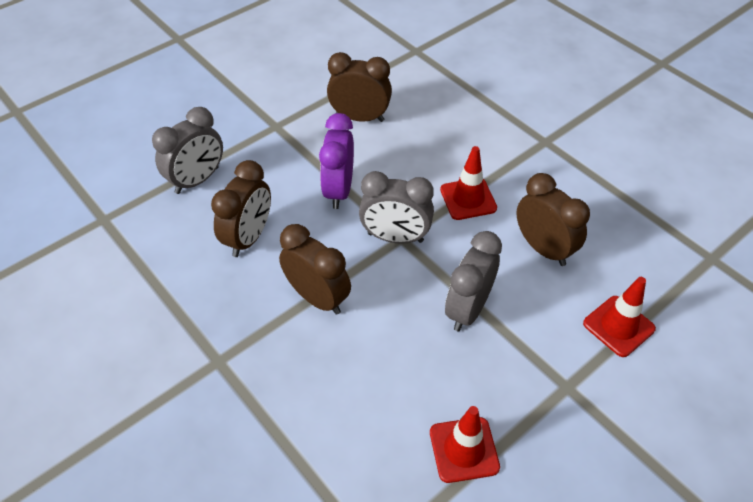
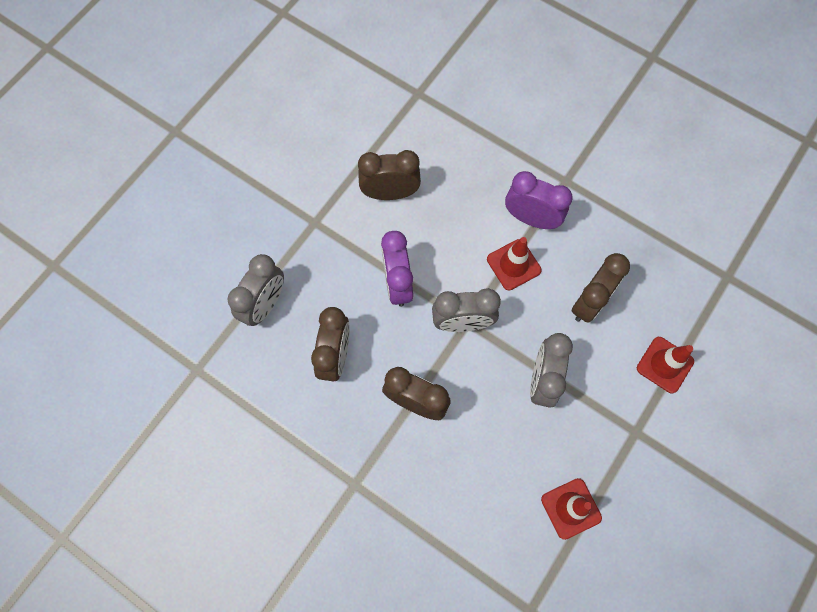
camera: 15 degrees left, 20 degrees up
(499, 164) = (531, 218): none -> purple clock
(543, 248) = (589, 302): brown clock -> brown clock turned 90 degrees clockwise

